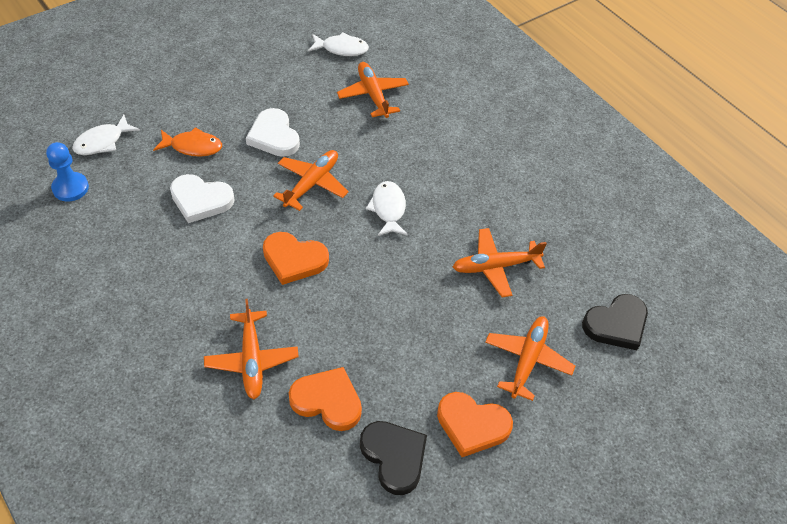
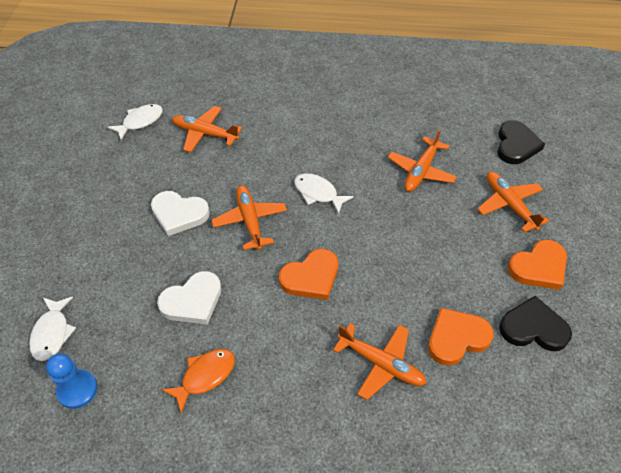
camera: 45 degrees left, 0 degrees up
(193, 147) = (131, 272): orange fish -> orange fish (205, 376)

